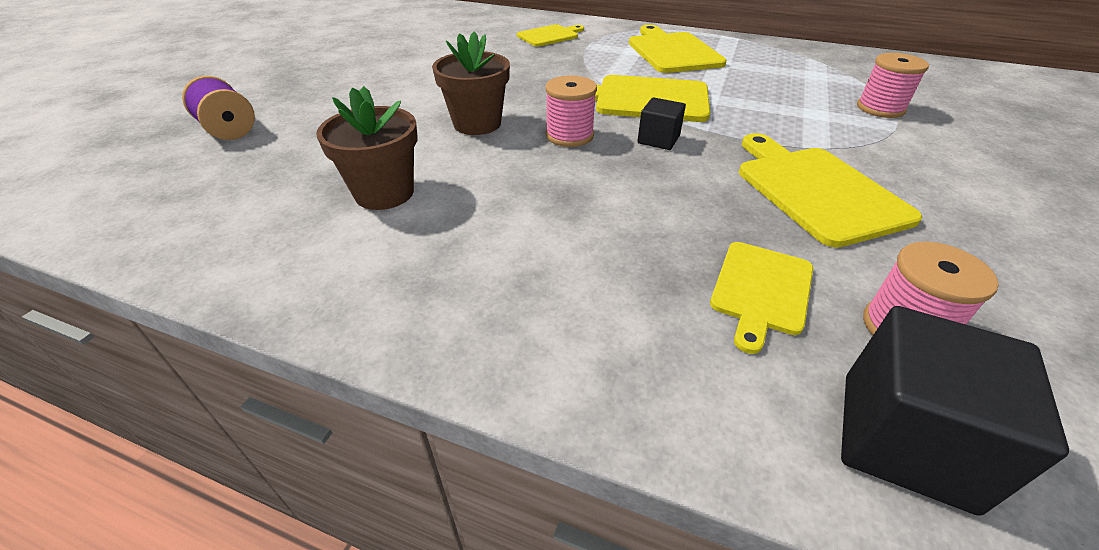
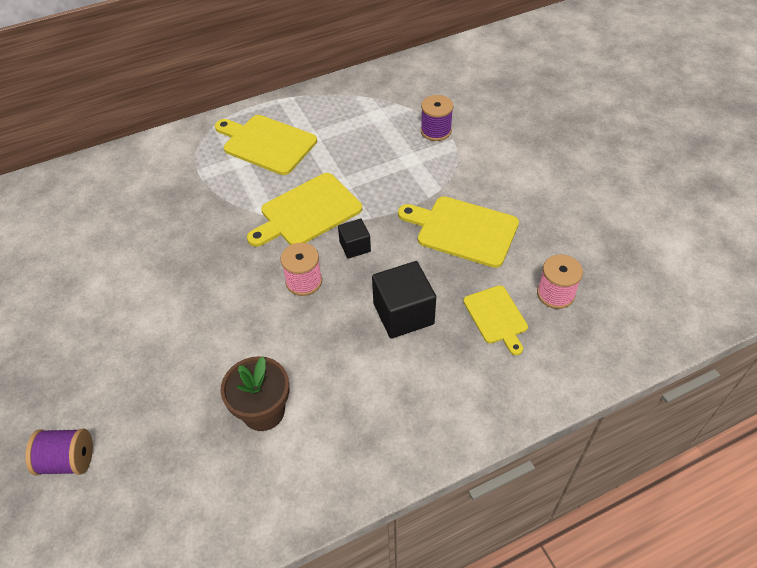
camera: 45 degrees left, 10 degrees up
(477, 124) = (235, 315): brown flower pot -> none
(550, 36) = (154, 180): yellow cutting board -> none
(880, 108) = (436, 131): pink spool -> purple spool
(905, 439) = (589, 347): black cube -> black cube (403, 314)

